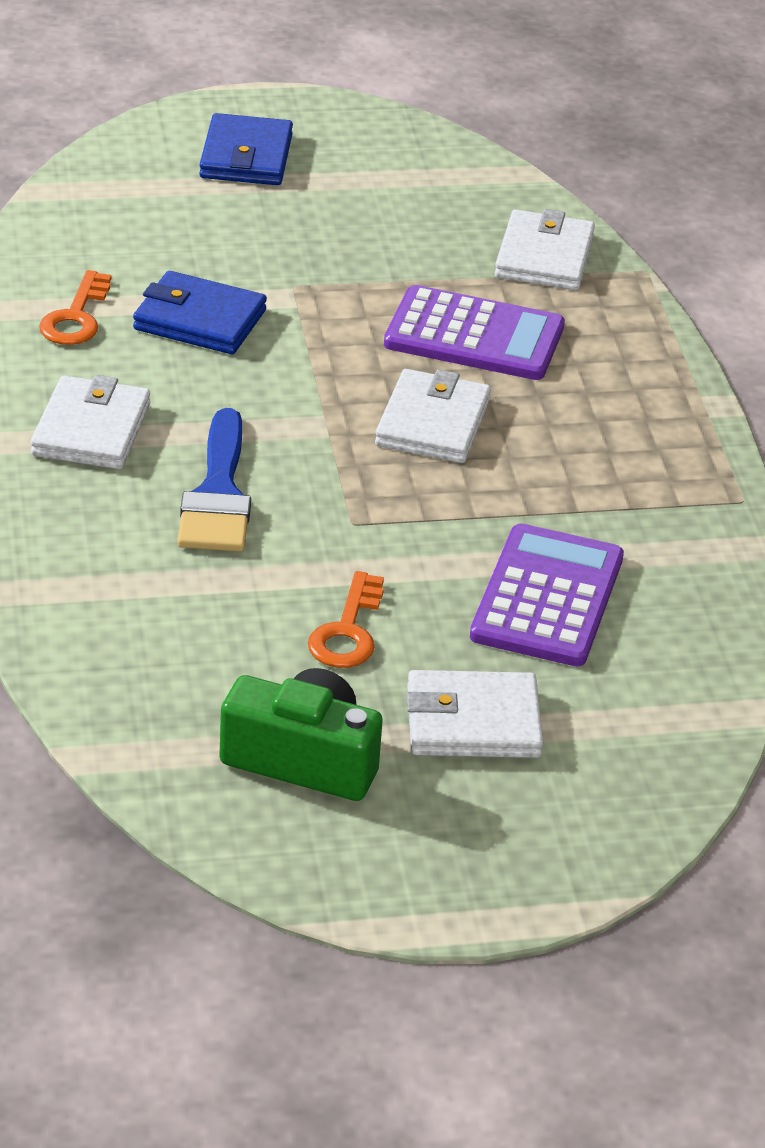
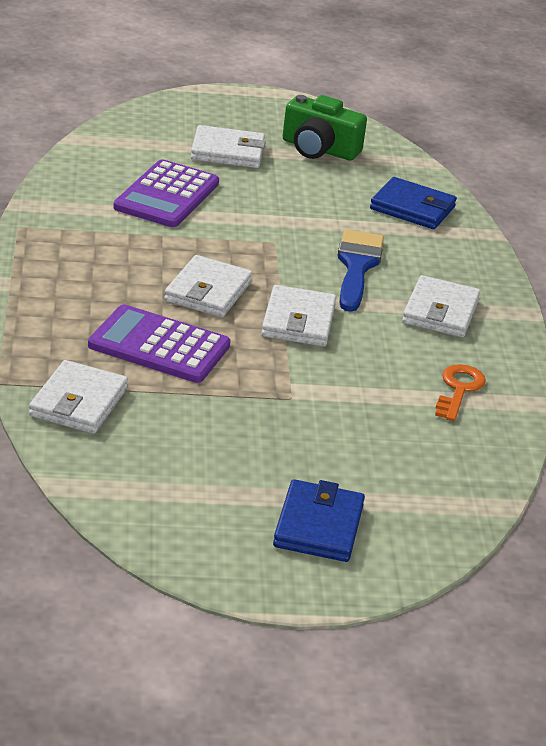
camera: 175 degrees left, 5 degrees down
(199, 320) = (365, 378): blue wallet -> blue wallet (412, 208)
(297, 391) = (298, 321): none -> white wallet
(347, 631) = (287, 194): orange key -> none

